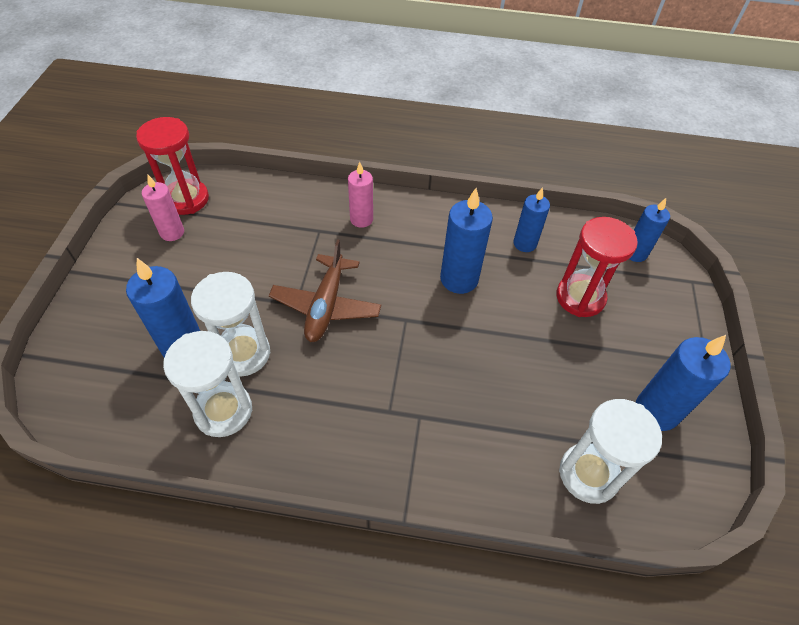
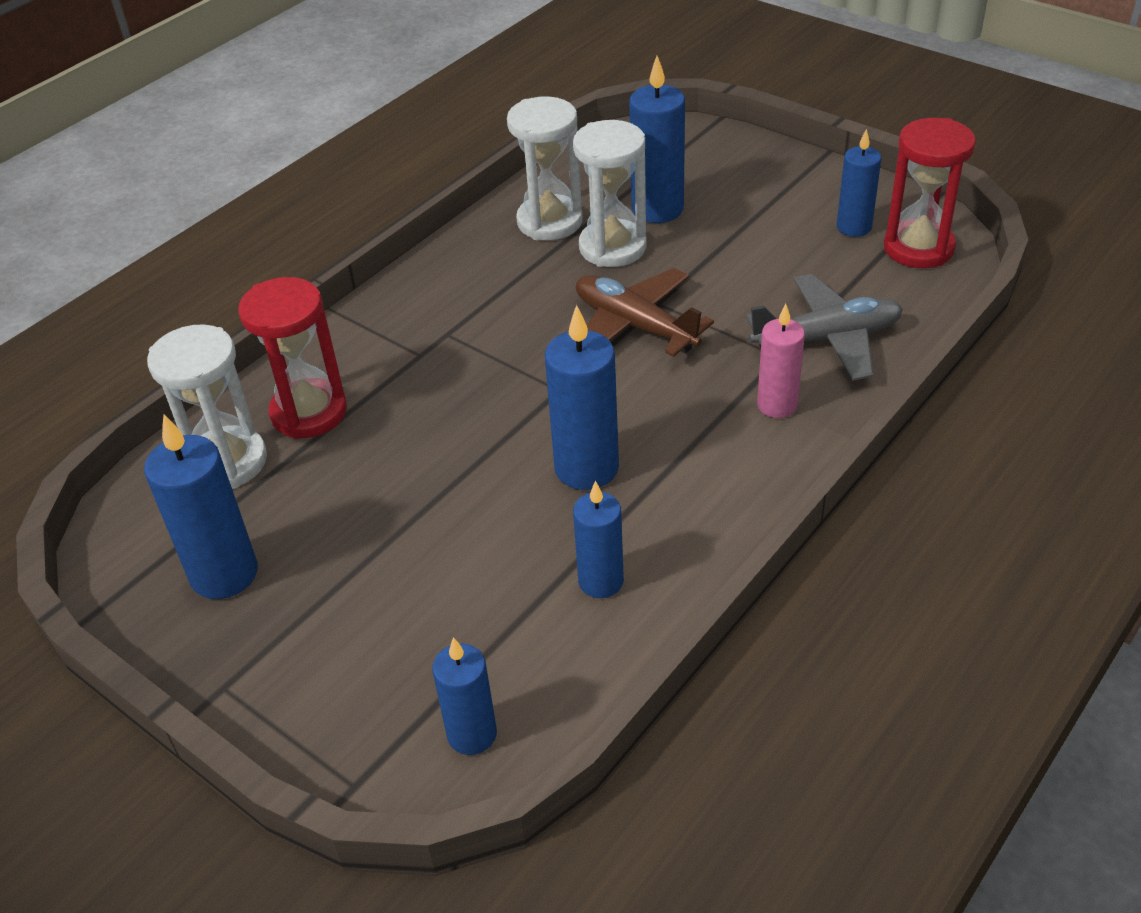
camera: 125 degrees right, 10 degrees down
(172, 232) = (854, 227): pink candle -> blue candle
(294, 215) = (826, 339): none -> grey plane
(580, 297) = (449, 595): red hourglass -> red hourglass (309, 412)

